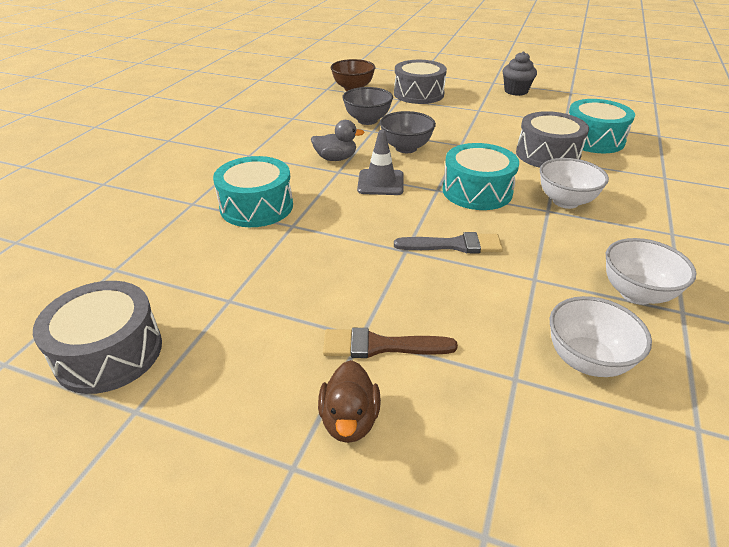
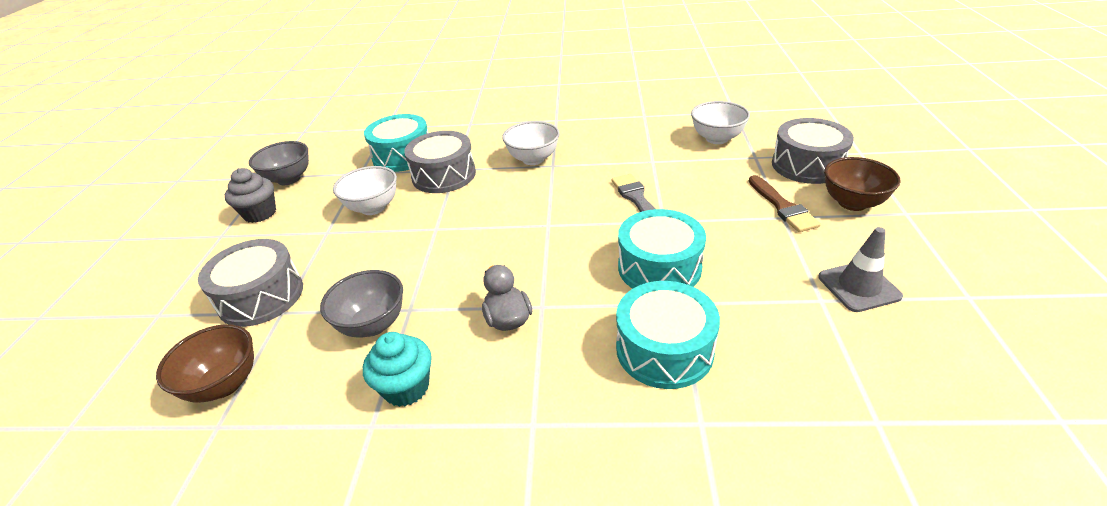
camera: 105 degrees left, 0 degrees up
(109, 352) = (956, 347): grey drum -> grey drum (807, 165)
(308, 126) = (406, 387): none -> turquoise cupcake
(349, 420) = (852, 203): brown duck -> brown bowl
(380, 183) = (552, 265): grey traffic cone -> grey traffic cone (858, 286)
(406, 148) = (457, 266): grey bowl -> grey bowl (289, 179)
(477, 191) = (538, 202): turquoise drum -> turquoise drum (659, 267)
(636, 293) = (638, 128): white bowl -> white bowl (373, 208)

